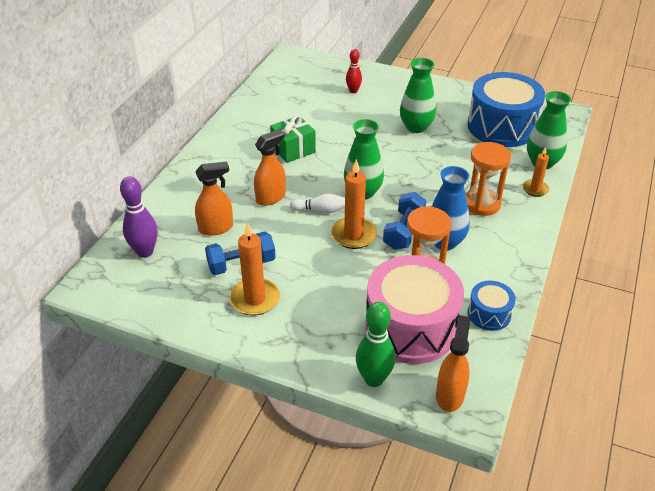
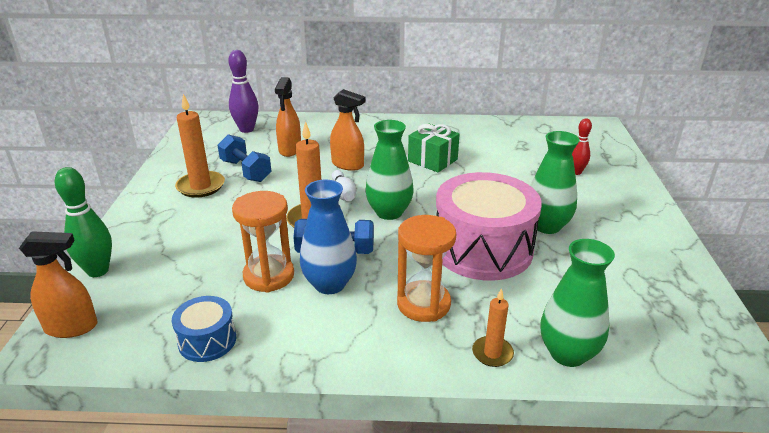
camera: 70 degrees right, 10 degrees down
(216, 228) = (290, 150): orange spray bottle -> orange spray bottle turned 45 degrees clockwise
(411, 327) = (176, 282): pink drum -> pink drum (482, 249)
(501, 126) = (623, 298): blue drum -> none

